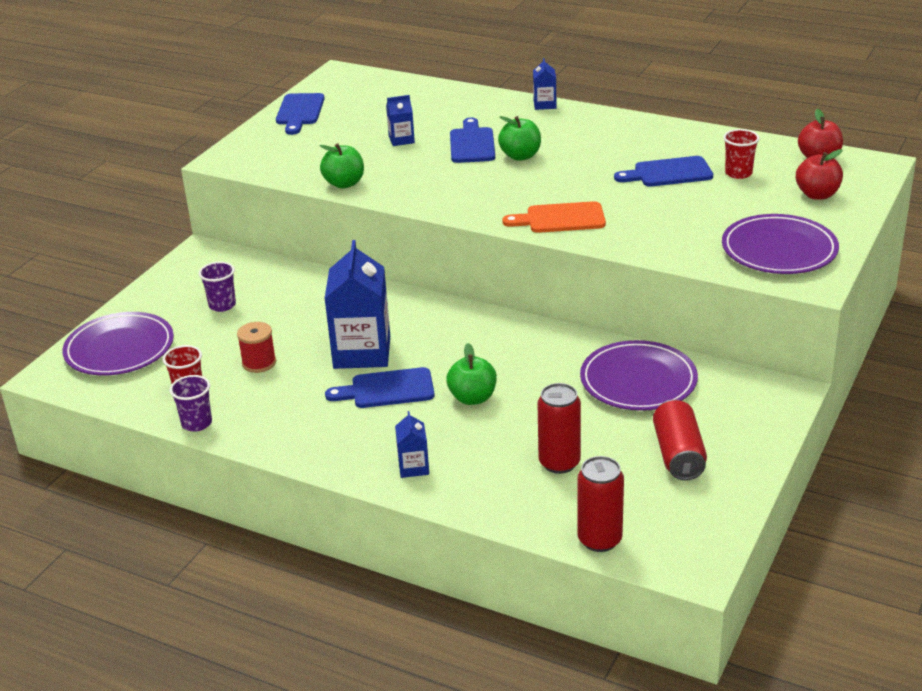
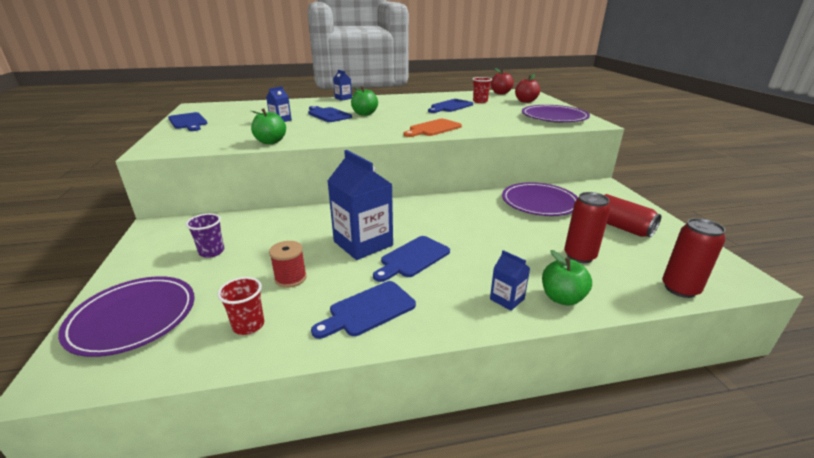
camera: 40 degrees left, 5 degrees down
(197, 423) = (286, 349): purple cup -> none
(287, 421) = (368, 310): none -> blue cutting board
(472, 398) = (473, 242): green apple -> green apple (562, 298)

